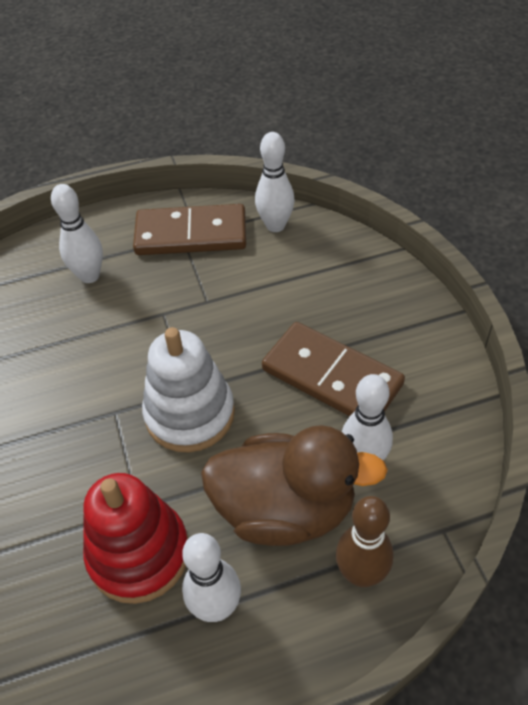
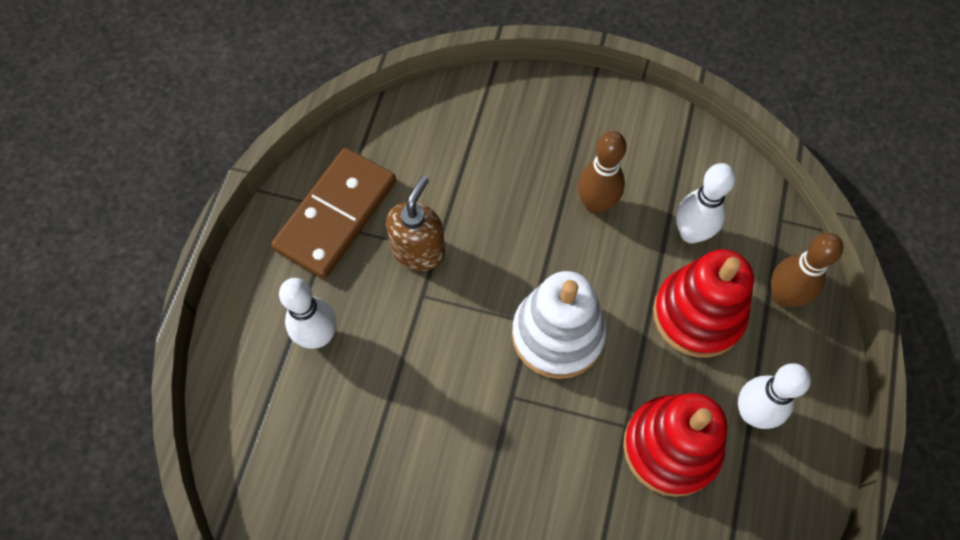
camera: 60 degrees left, 15 degrees up
(198, 291) = (418, 250): none -> brown soap dispenser
(275, 225) = (386, 138): white bowling pin -> none
(285, 509) = (698, 314): brown duck -> red stacking toy
(331, 377) = (595, 204): brown domino -> brown bowling pin

